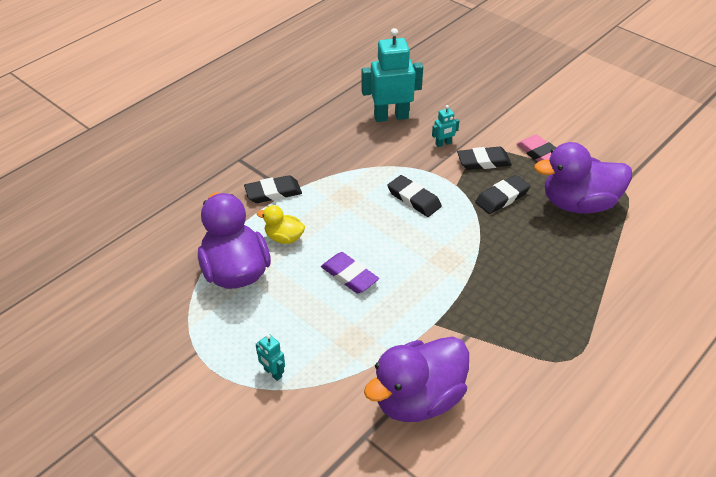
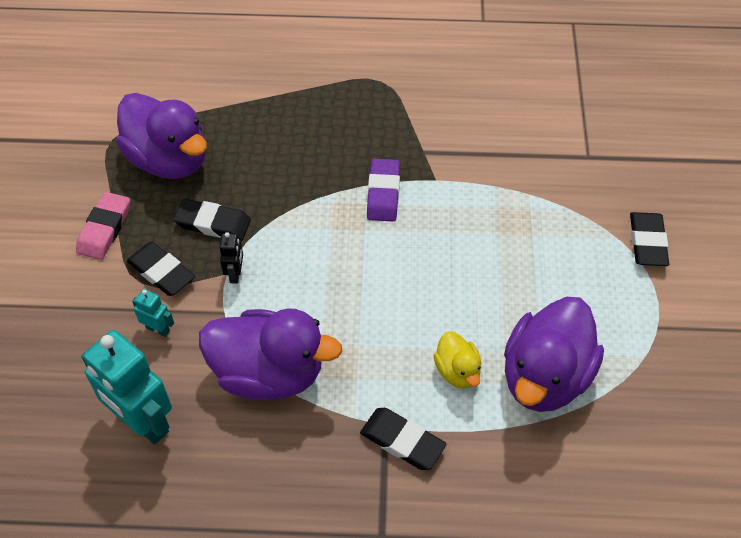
camera: 130 degrees left, 10 degrees up
(272, 373) = (609, 253): turquoise robot -> none
(349, 276) = (447, 276): purple eraser -> purple eraser (383, 193)
(414, 199) = (285, 296): black eraser -> black eraser (647, 242)
(418, 399) = (521, 145): purple duck -> purple duck (269, 373)
(451, 188) = (235, 274): none -> black robot

